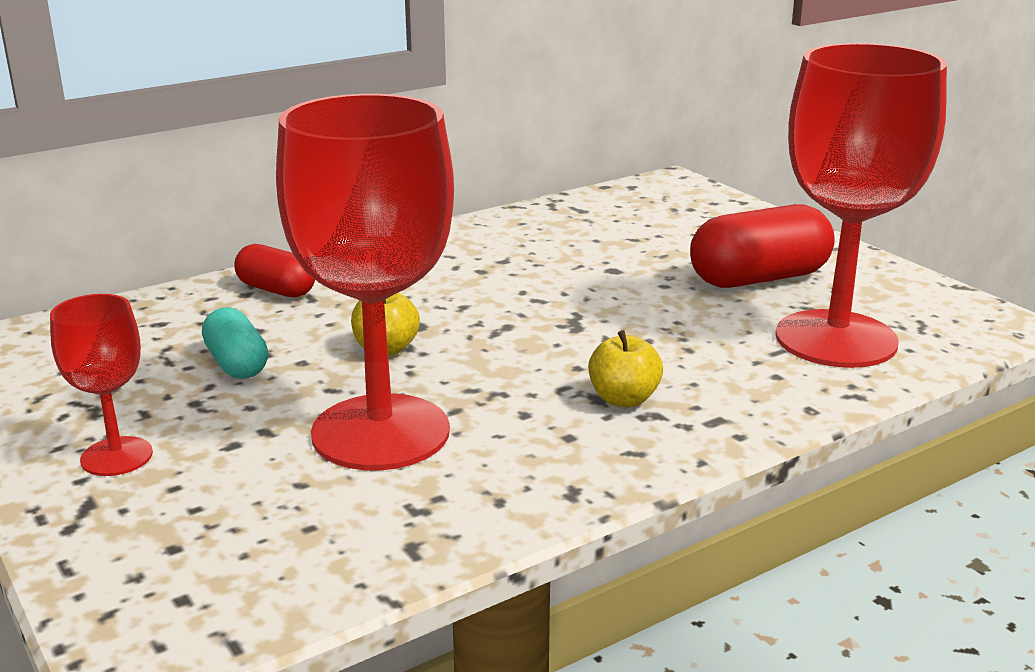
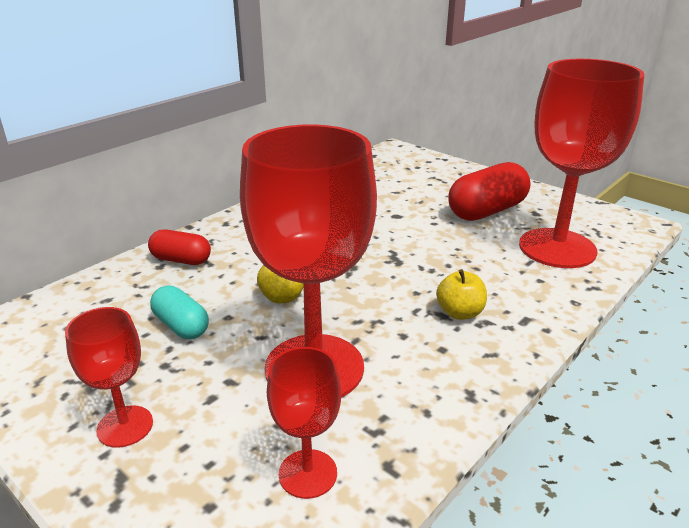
camera: 15 degrees left, 5 degrees up
(306, 537) = (308, 473): none -> red goblet

